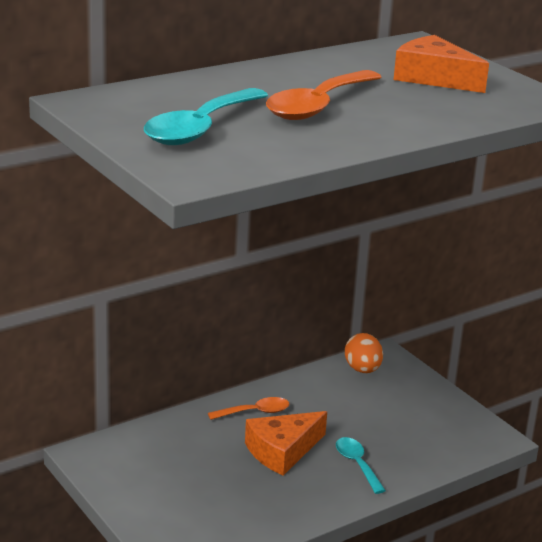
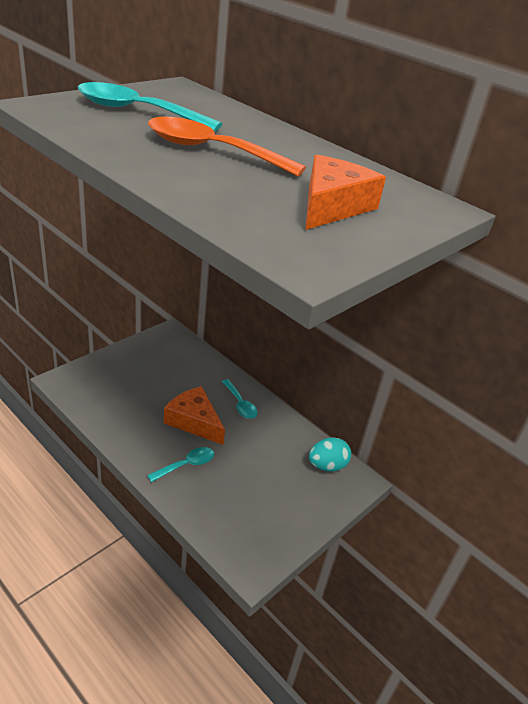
camera: 75 degrees right, 10 degrees up
(254, 412) = (240, 404): orange spoon -> turquoise spoon
(362, 370) = (327, 466): orange egg -> turquoise egg

